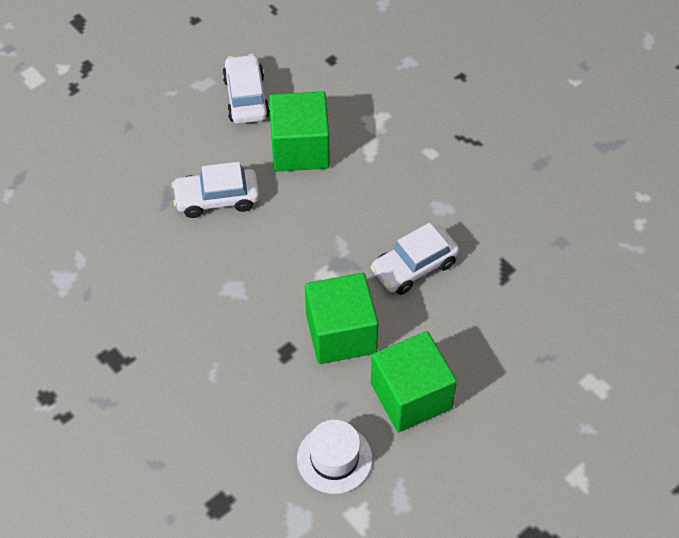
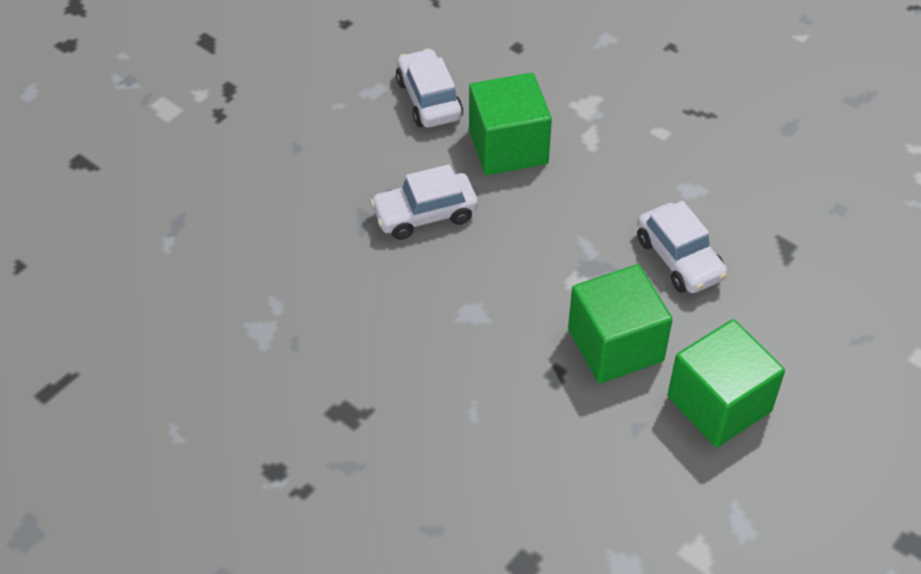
camera: 10 degrees left, 5 degrees down
(334, 459) = (649, 490): white hat -> none
(414, 267) = (679, 259): white car -> white car turned 75 degrees counterclockwise

